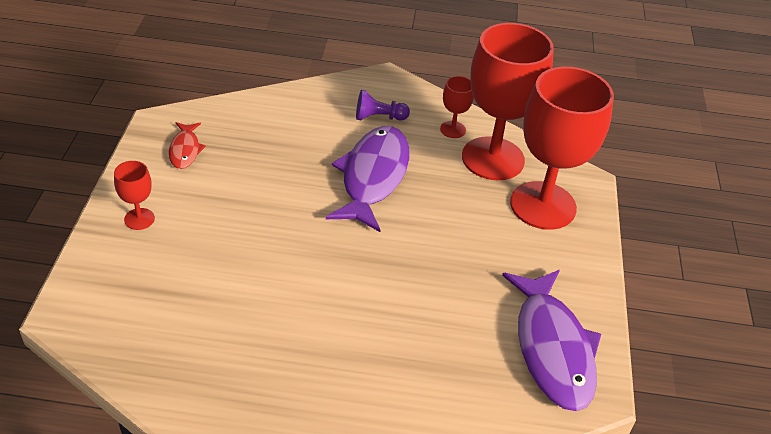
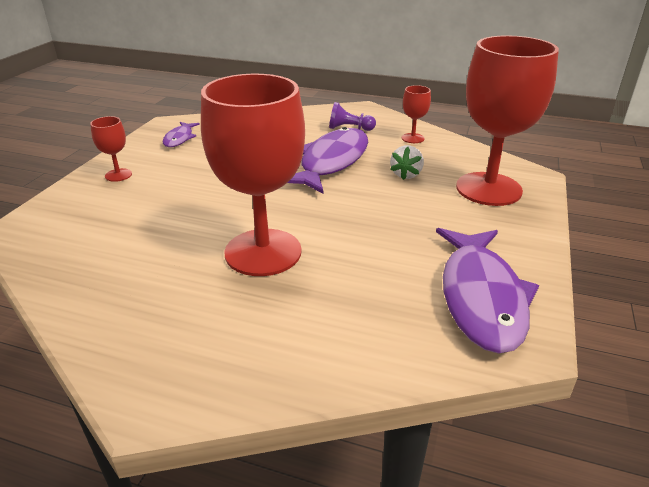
camera: 15 degrees right, 10 degrees down
(185, 150) = (179, 139): red fish -> purple fish
(457, 191) = (406, 174): none -> white strawberry
(493, 158) = (445, 157): red goblet -> red goblet (263, 252)

